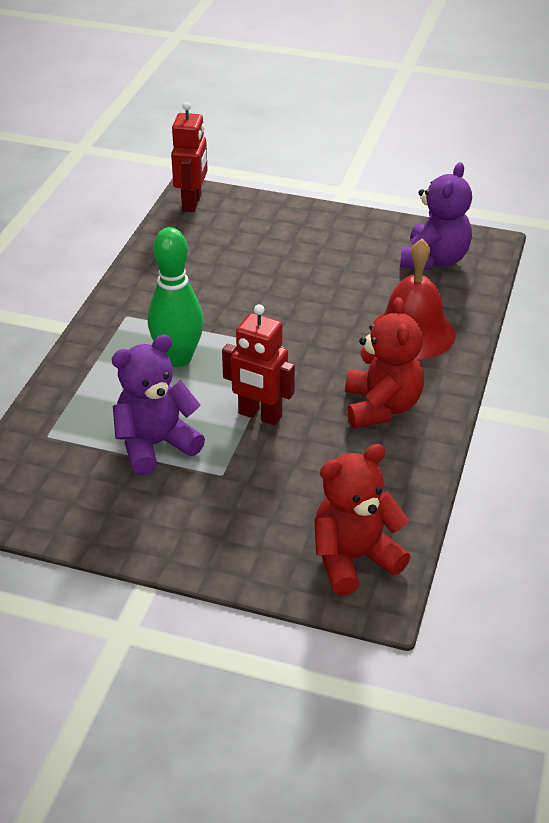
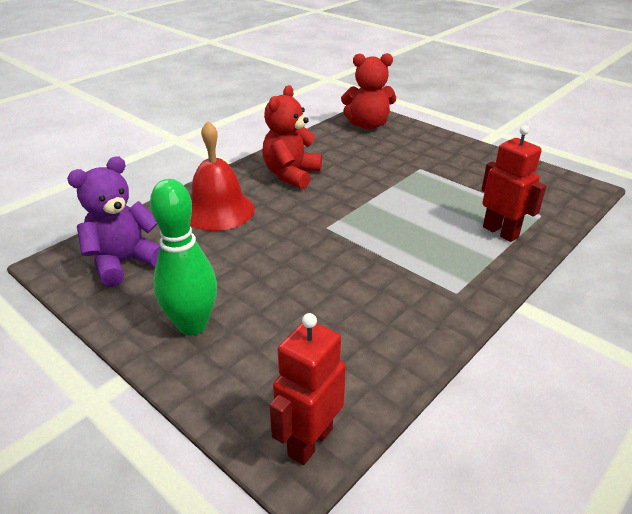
camera: 155 degrees left, 5 degrees down
(155, 445) = (459, 191): purple teddy bear -> none
(178, 358) = (420, 240): green bowling pin -> green bowling pin (192, 325)
(259, 415) = (377, 189): red robot -> red robot (500, 232)

